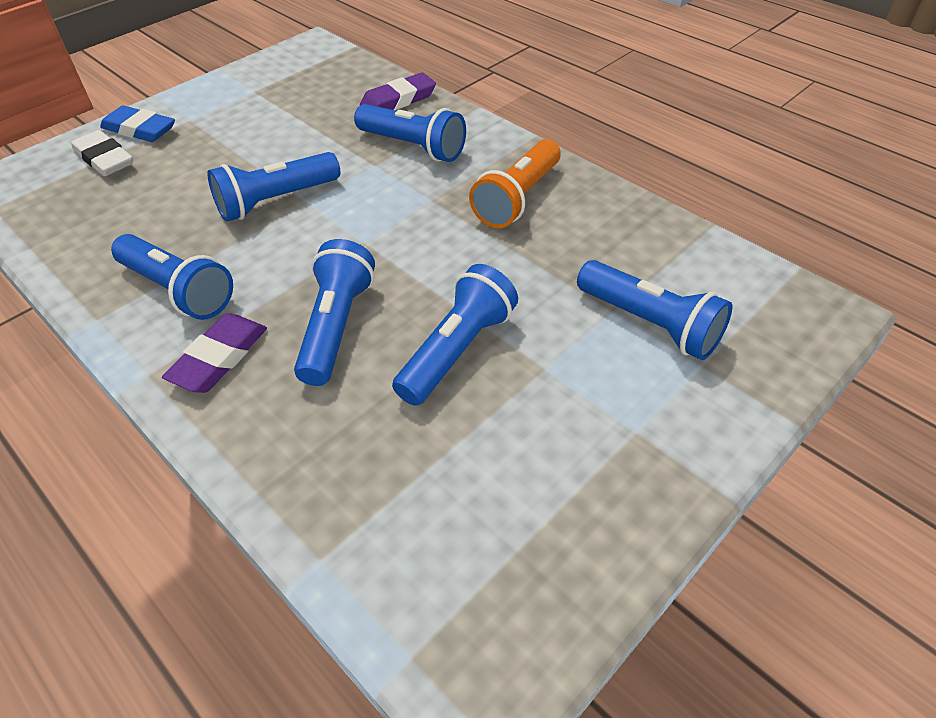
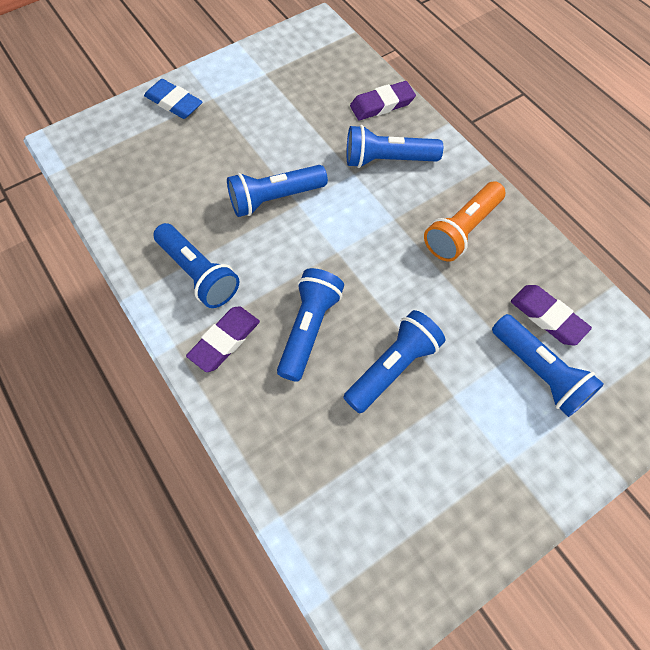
camera: 10 degrees right, 15 degrees up
(104, 158) = (147, 130): white eraser -> none
(413, 147) = (387, 160): blue flashlight -> blue flashlight turned 135 degrees clockwise
(644, 266) = (547, 317): none -> purple eraser

